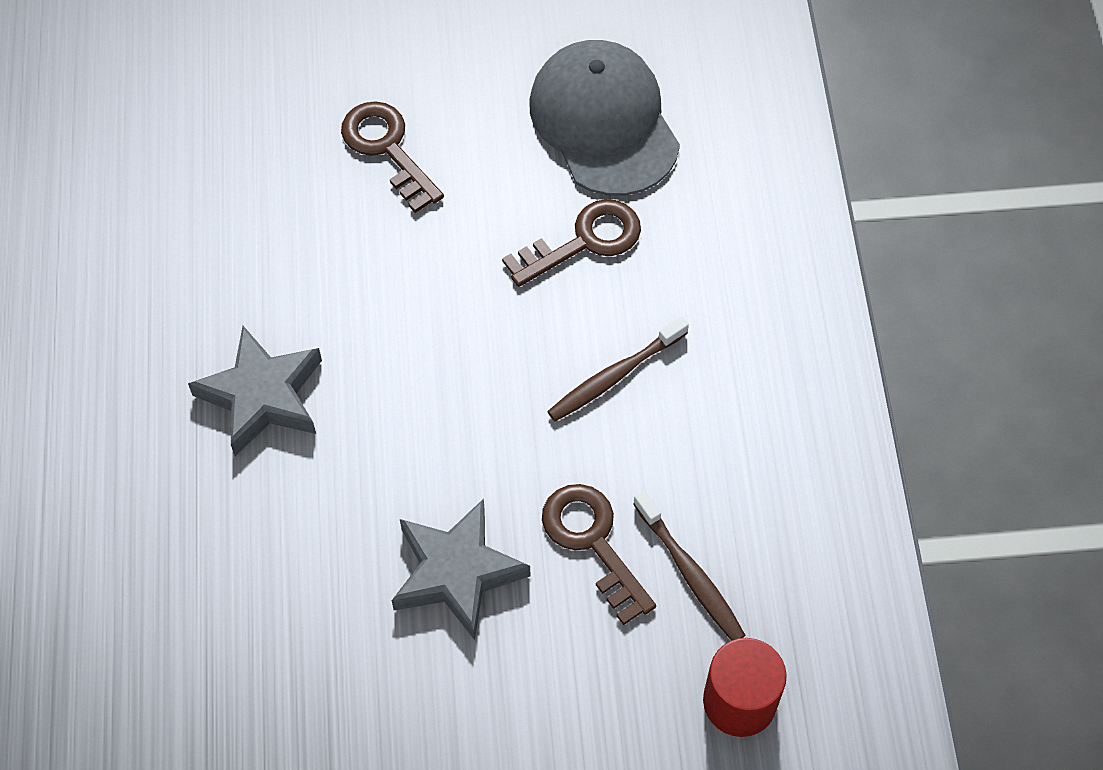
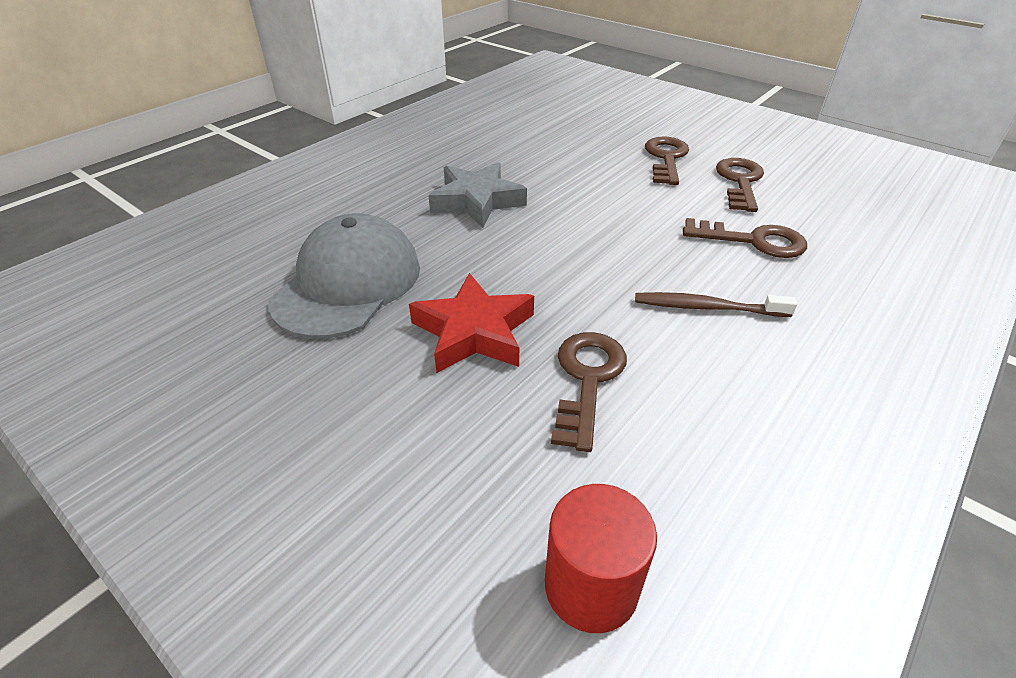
camera: 45 degrees right, 20 degrees down
(456, 572) = (474, 332): grey star -> red star
(499, 139) = (740, 182): none -> brown key
(604, 122) = (822, 204): grey cap -> grey cap (348, 284)
(690, 573) = (646, 453): brown toothbrush -> none

